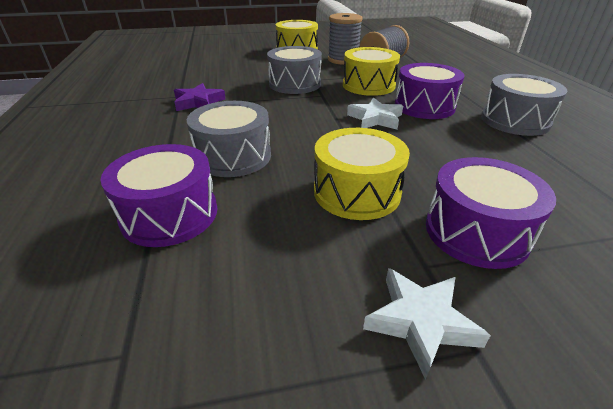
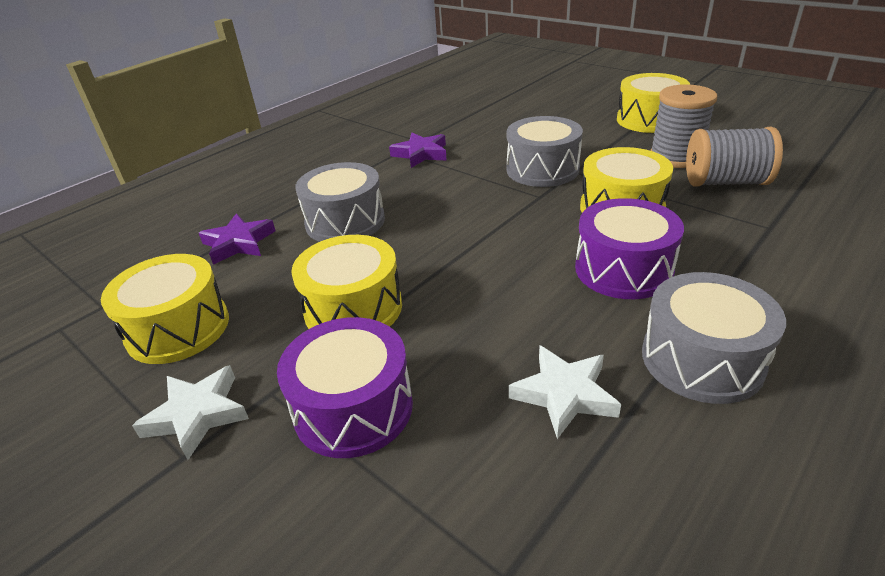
camera: 55 degrees right, 0 degrees up
(169, 214) = (238, 243): purple drum -> purple star
(262, 297) = (178, 328): none -> yellow drum
(375, 119) = (529, 252): white star -> white star (564, 394)

